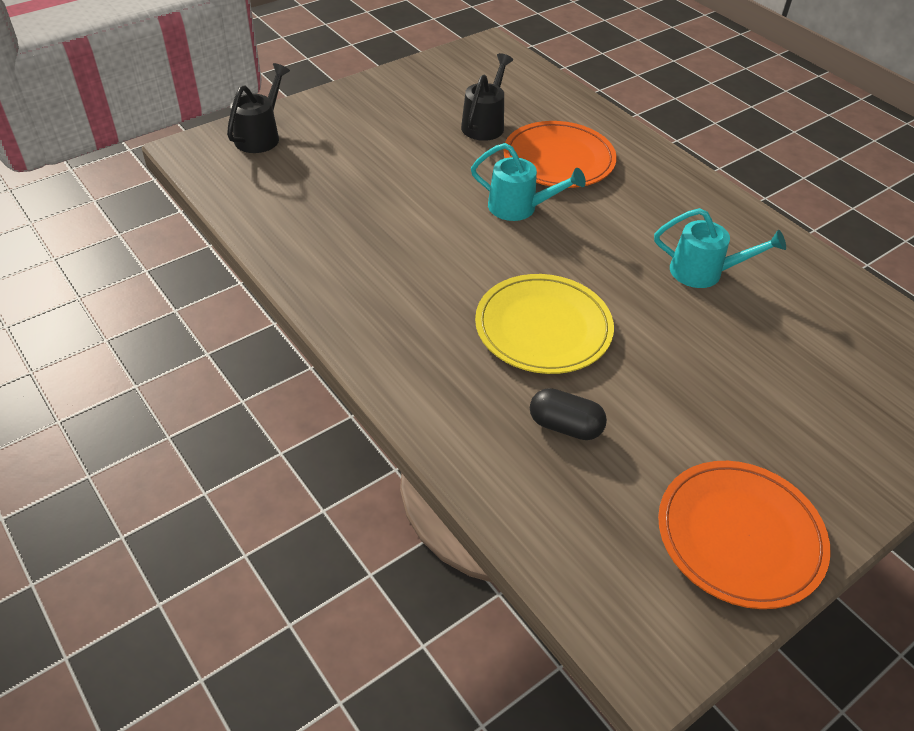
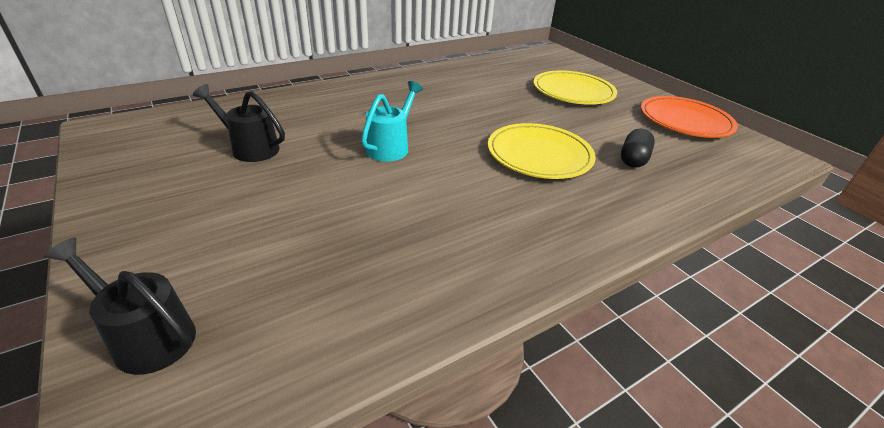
camera: 85 degrees left, 10 degrees down
(558, 159) = (328, 121): orange plate -> none
(704, 272) = (475, 93): turquoise watering can -> none
(783, 389) = (573, 92): none -> yellow plate

